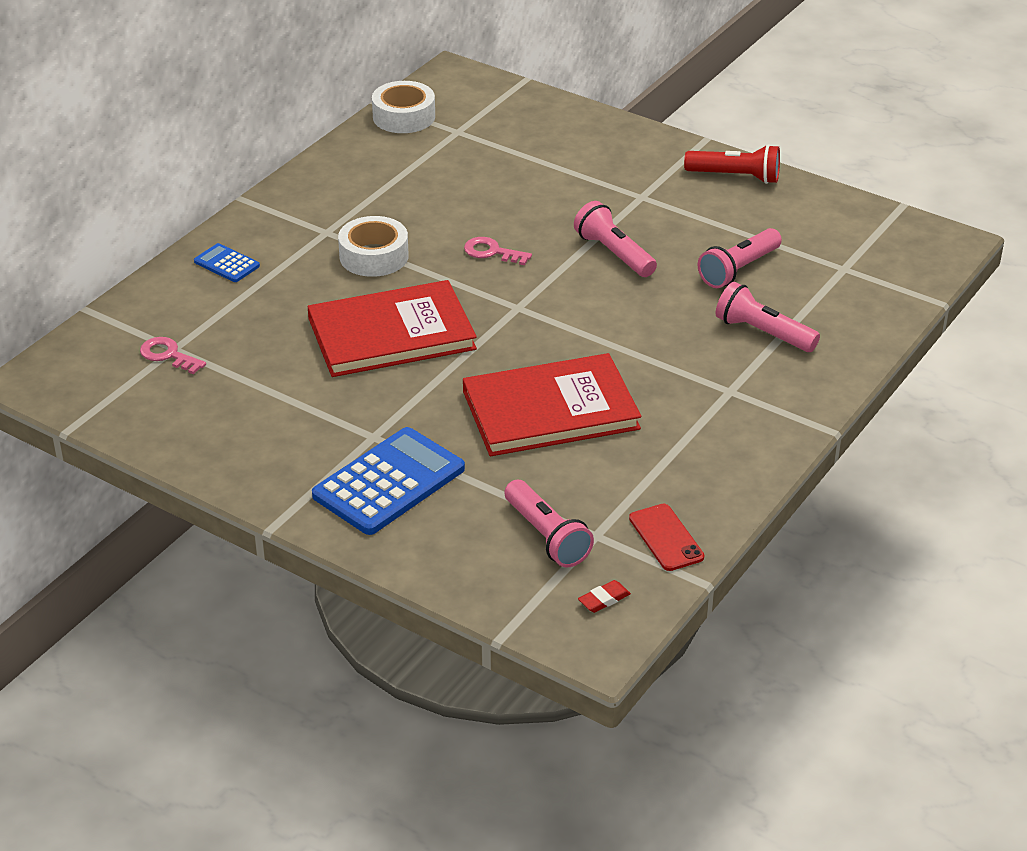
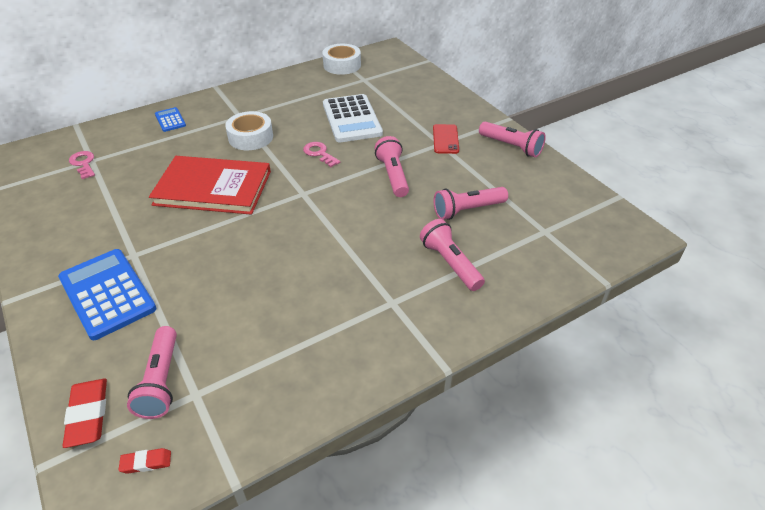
camera: 25 degrees right, 5 degrees up
(389, 482) = (107, 293): blue calculator -> blue calculator turned 105 degrees counterclockwise
(493, 194) = (351, 119): none -> white calculator
(500, 587) = (88, 415): none -> red eraser
(550, 410) = (257, 274): red book -> none
(666, 538) = (242, 420): red phone -> red phone (445, 139)
(735, 177) = (511, 146): red flashlight -> pink flashlight

